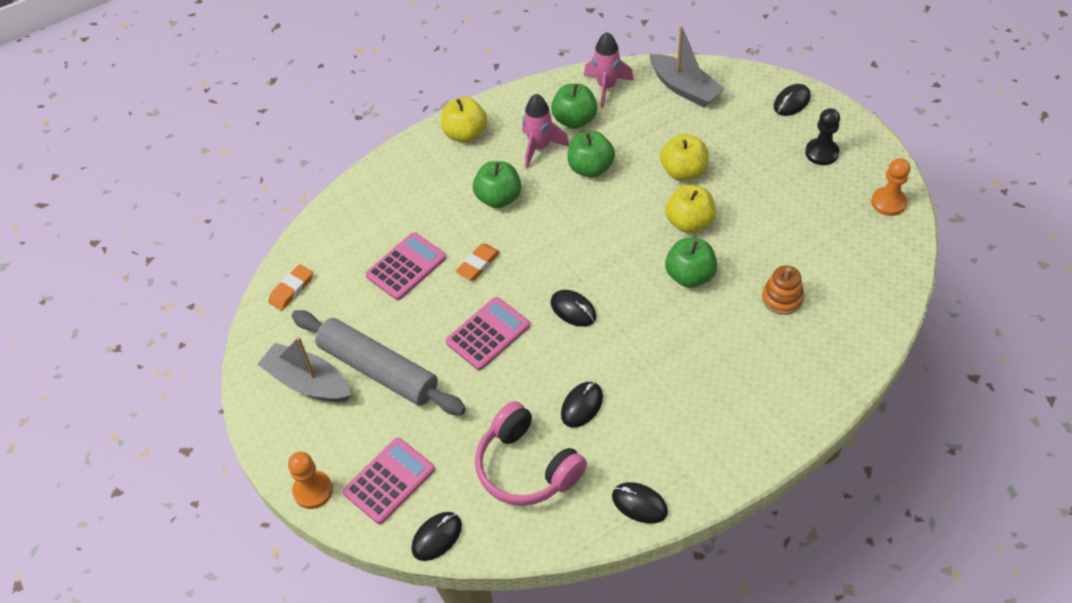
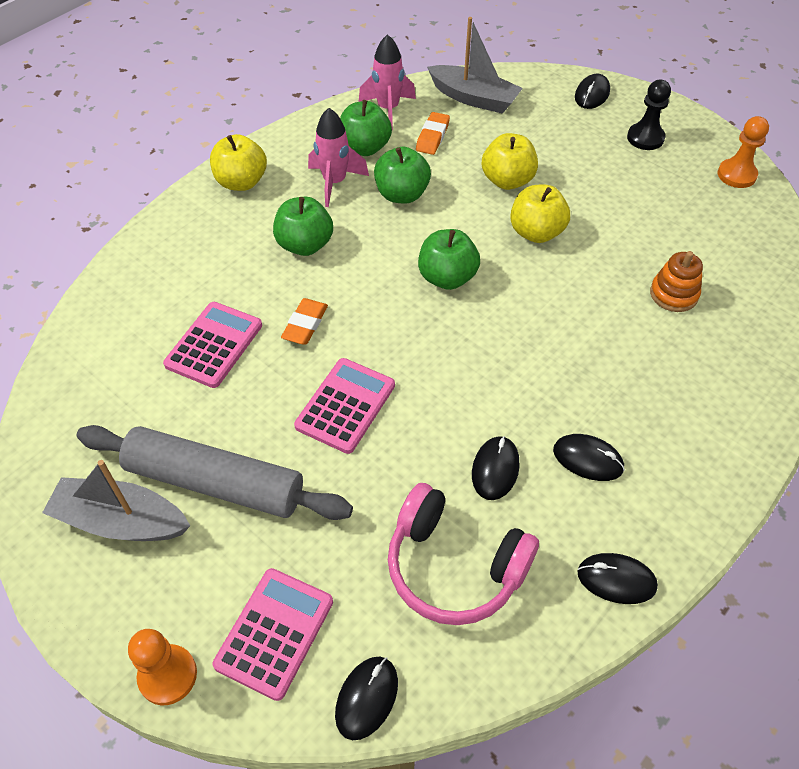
camera: 20 degrees left, 0 degrees up
(291, 290) = (67, 403): orange eraser -> orange eraser (432, 137)
(573, 310) = (441, 355): black mouse -> black mouse (588, 459)
(689, 276) = (561, 289): green apple -> green apple (447, 277)

